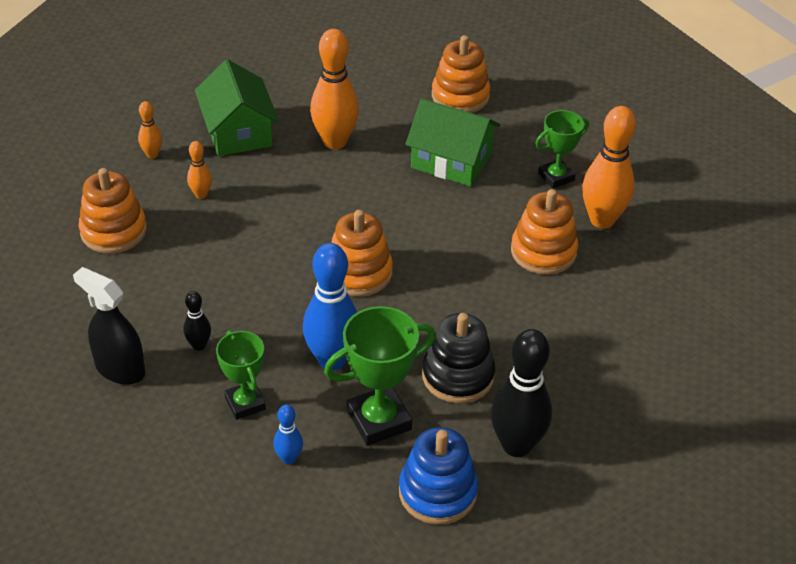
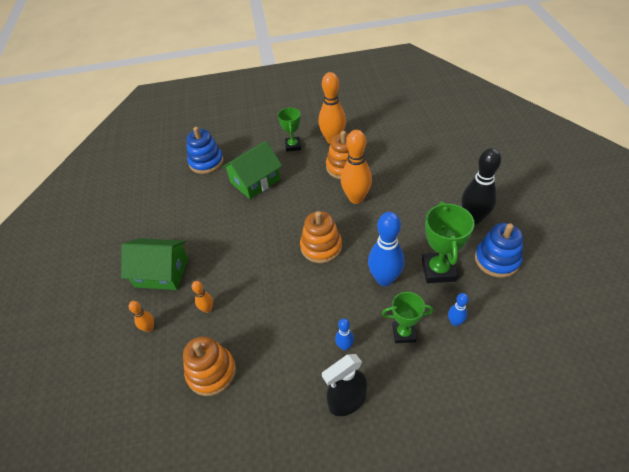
camera: 60 degrees left, 5 degrees up
(199, 345) = (345, 346): black bowling pin -> blue bowling pin
(335, 142) = (205, 226): orange bowling pin -> orange bowling pin (356, 198)
(458, 376) = (418, 227): black stacking toy -> none
(460, 96) = (206, 162): orange stacking toy -> blue stacking toy

